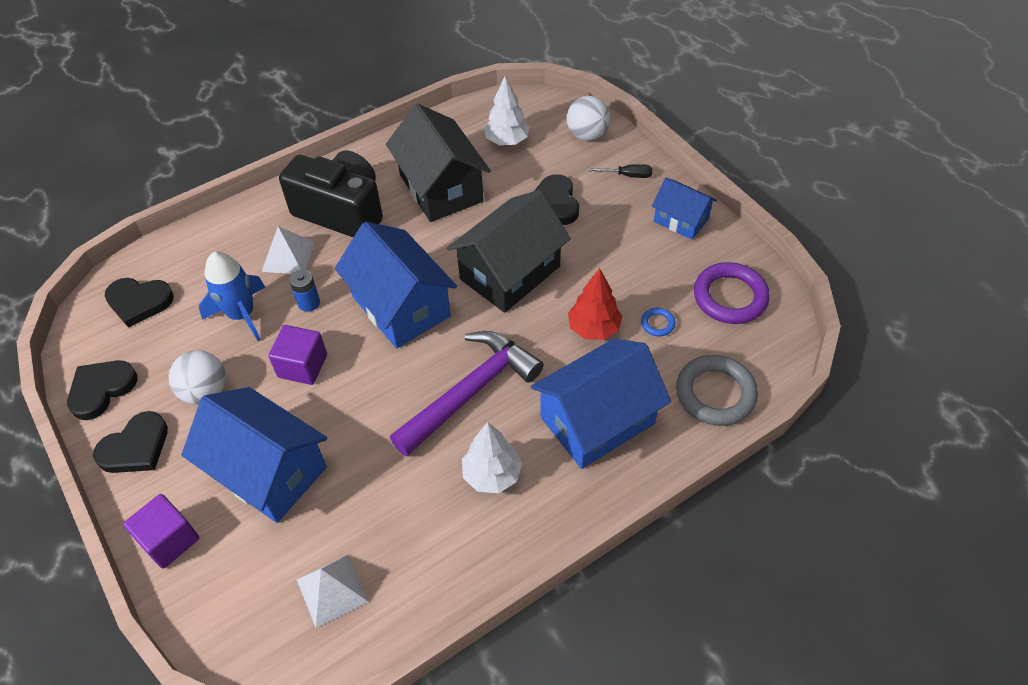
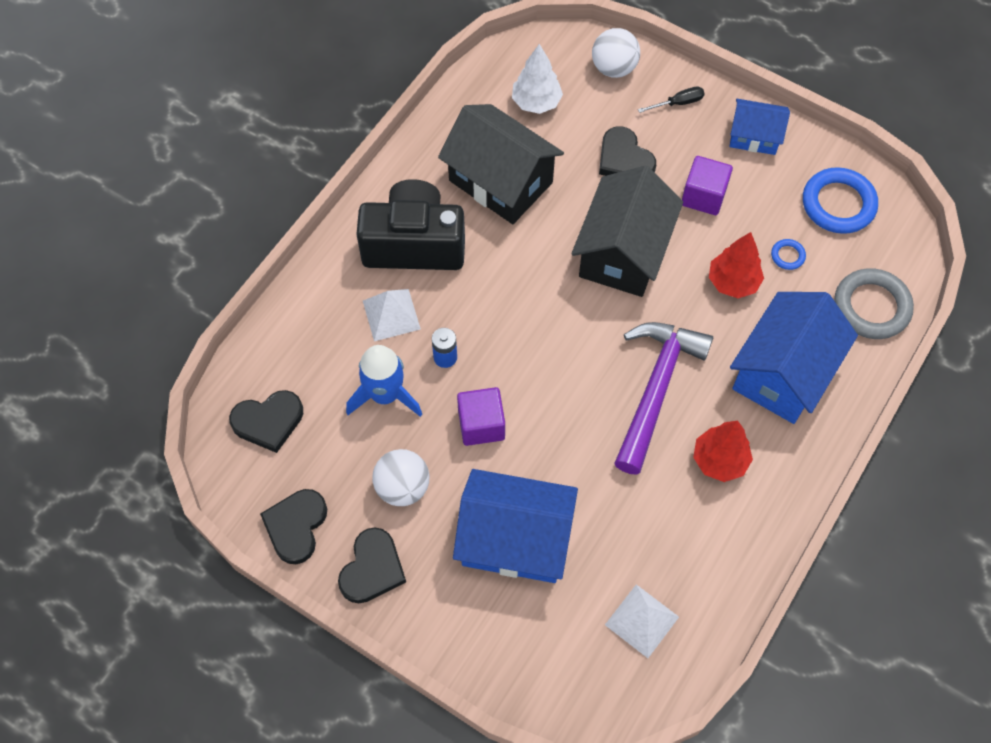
camera: 25 degrees left, 10 degrees up
(169, 540) = (466, 639): purple cube -> purple cube (703, 196)
(401, 306) = (538, 327): blue house -> none
(492, 475) = (719, 460): white tree -> red tree
(730, 297) = (838, 204): purple ring -> blue ring

